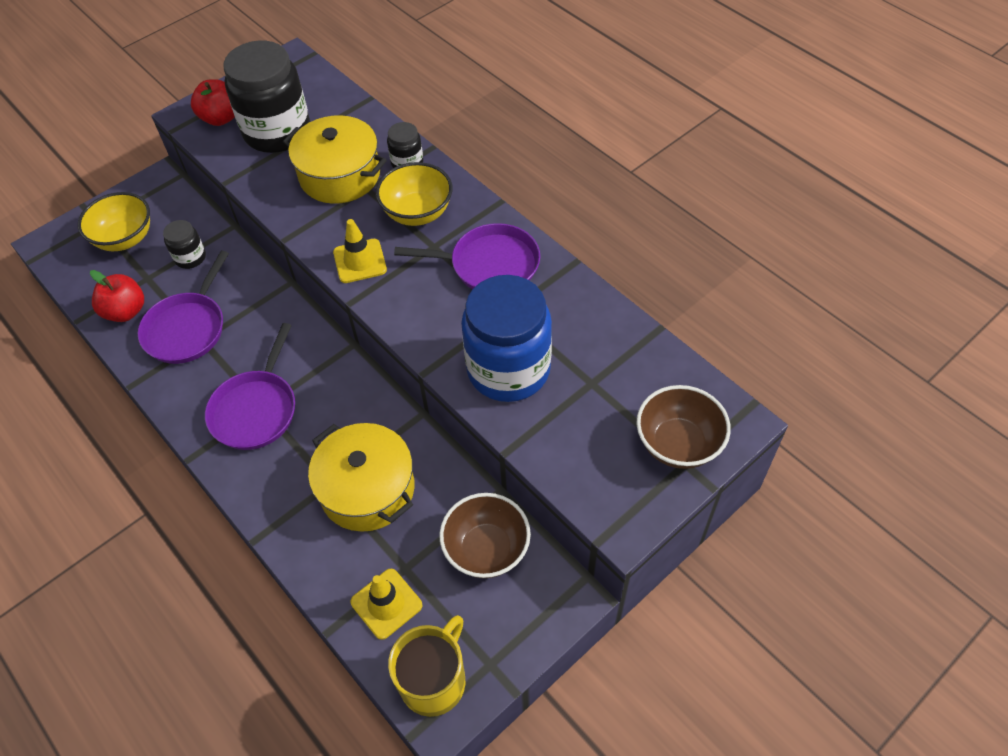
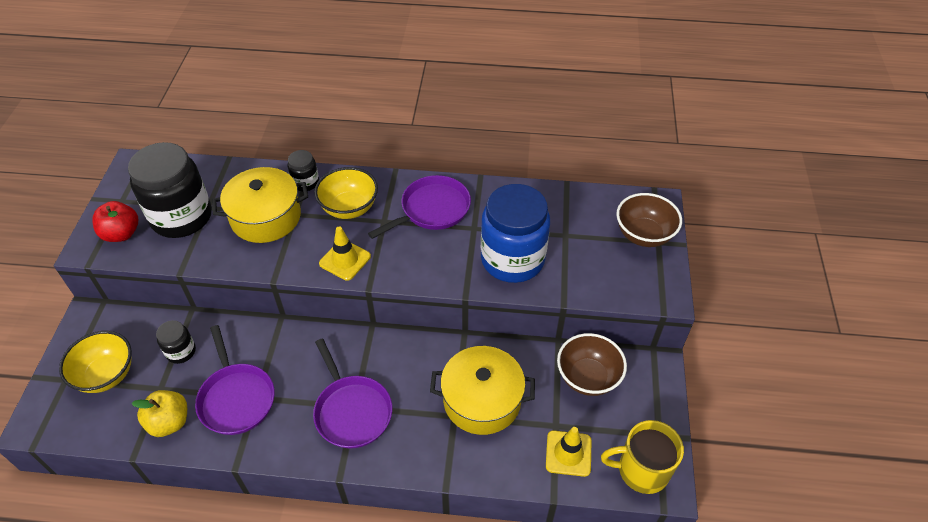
camera: 45 degrees left, 5 degrees down
(126, 311) = (169, 422): red apple -> yellow apple
(434, 680) = (641, 470): yellow mug -> yellow mug turned 75 degrees counterclockwise

